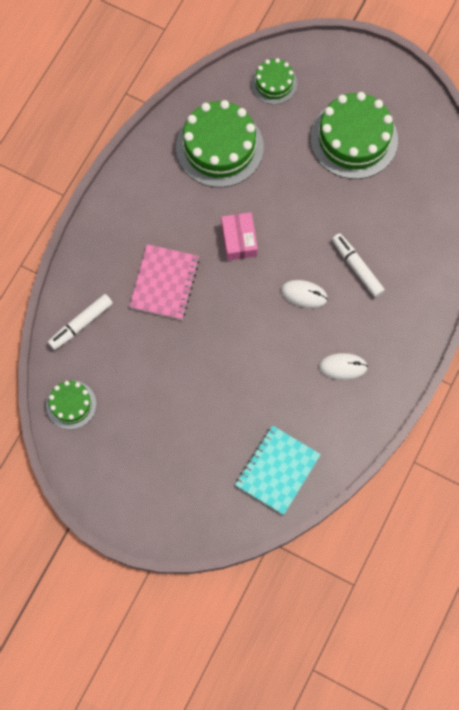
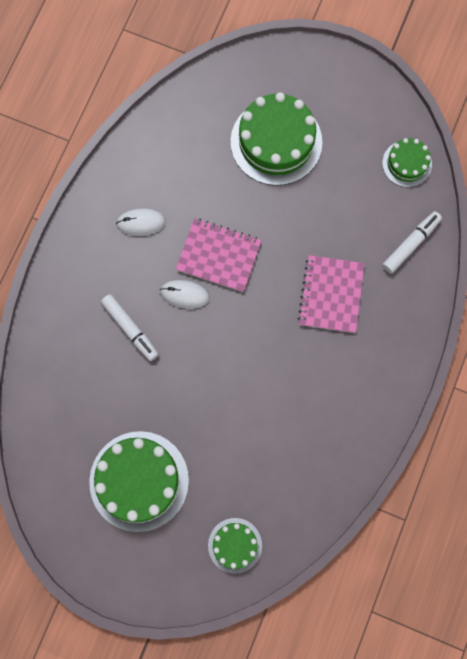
camera: 175 degrees right, 5 degrees up
(219, 147) = (289, 457): green cake -> green cake (276, 142)
(239, 240) = (257, 349): pink box -> none
(268, 328) = (218, 256): none -> pink notebook
(277, 470) = (199, 119): turquoise notebook -> none

